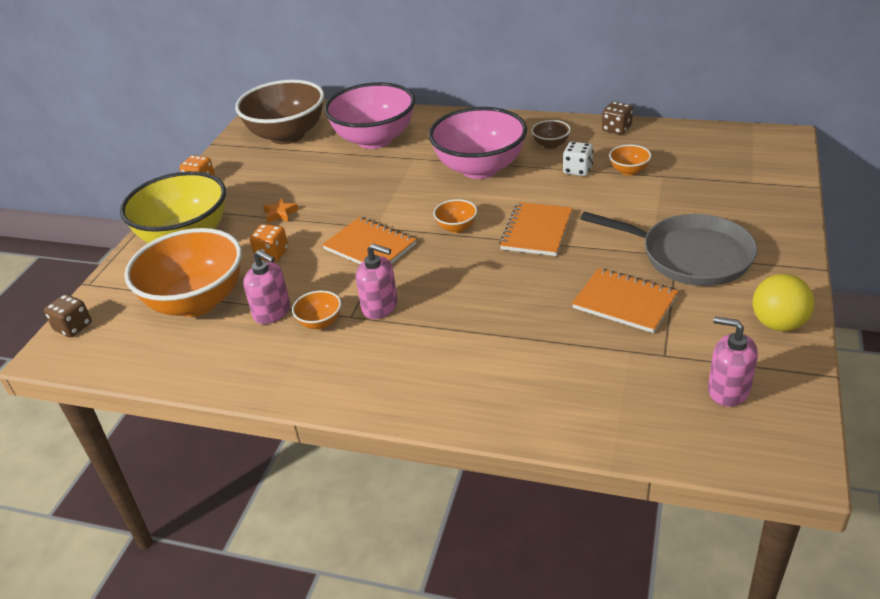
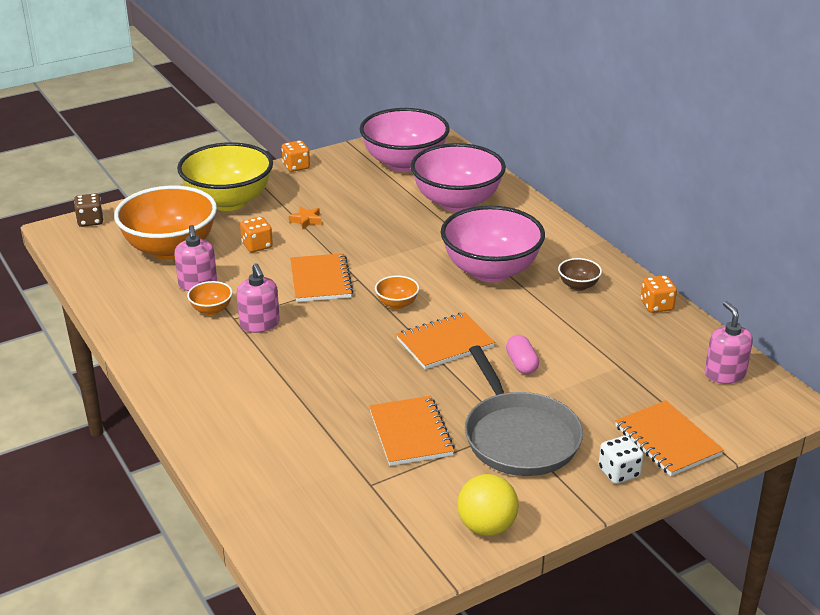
camera: 40 degrees right, 5 degrees down
(287, 135) = (404, 163): brown bowl -> pink bowl
(577, 170) = (560, 318): white dice -> white dice (619, 472)
(607, 212) = (521, 364): none -> pink capsule
(616, 129) = (656, 306): brown dice -> orange dice
(629, 171) = (599, 345): orange bowl -> none
(728, 390) = (367, 537): pink soap dispenser -> pink soap dispenser (724, 374)
(767, 199) = (667, 441): none -> orange notebook

